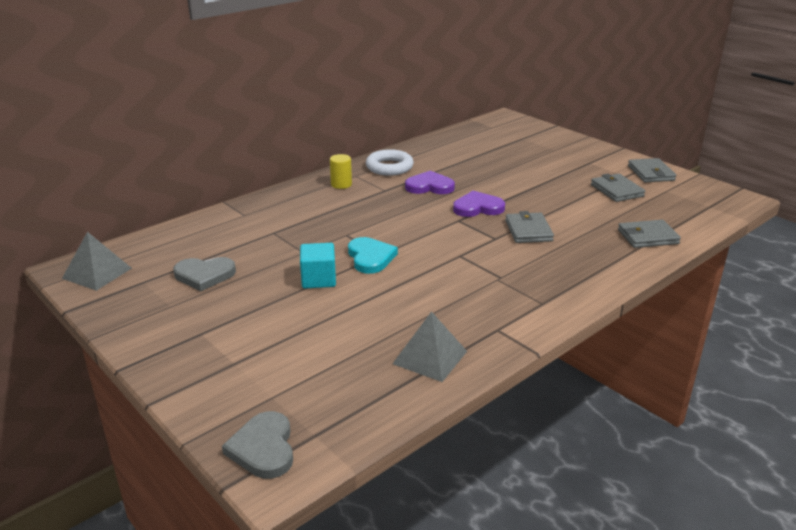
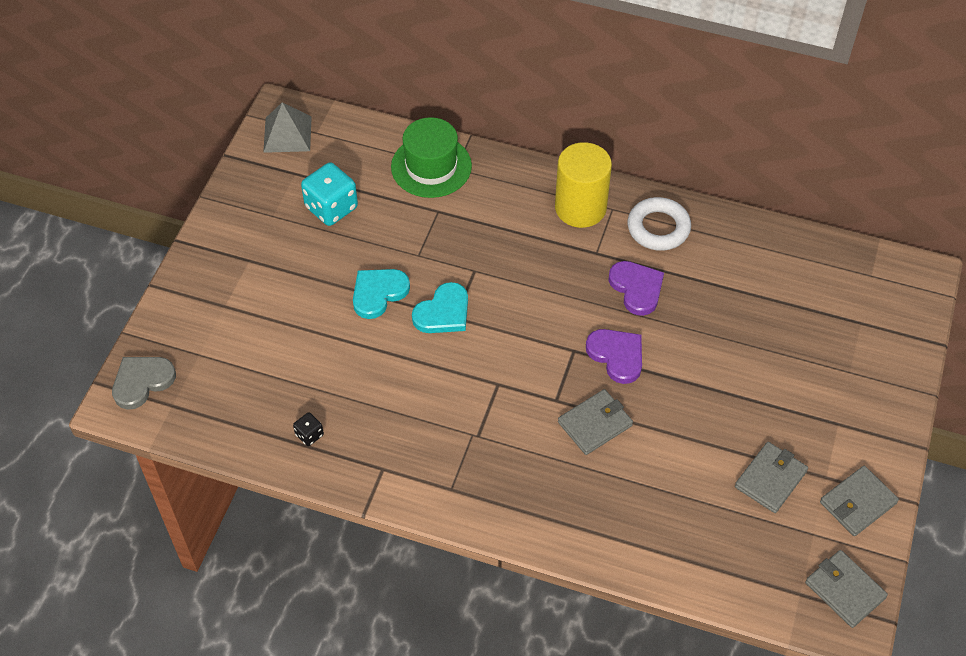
camera: 60 degrees right, 25 degrees up
(204, 275) = (331, 208): grey heart -> turquoise dice
(228, 223) = (431, 166): none -> green hat
(318, 279) = (378, 293): turquoise cube -> turquoise heart
(341, 184) = (580, 208): yellow cylinder -> yellow cylinder, size x1.96
(430, 357) = (309, 435): grey pyramid -> black dice
(647, 237) = (662, 545): grey wallet -> grey wallet (845, 590)

